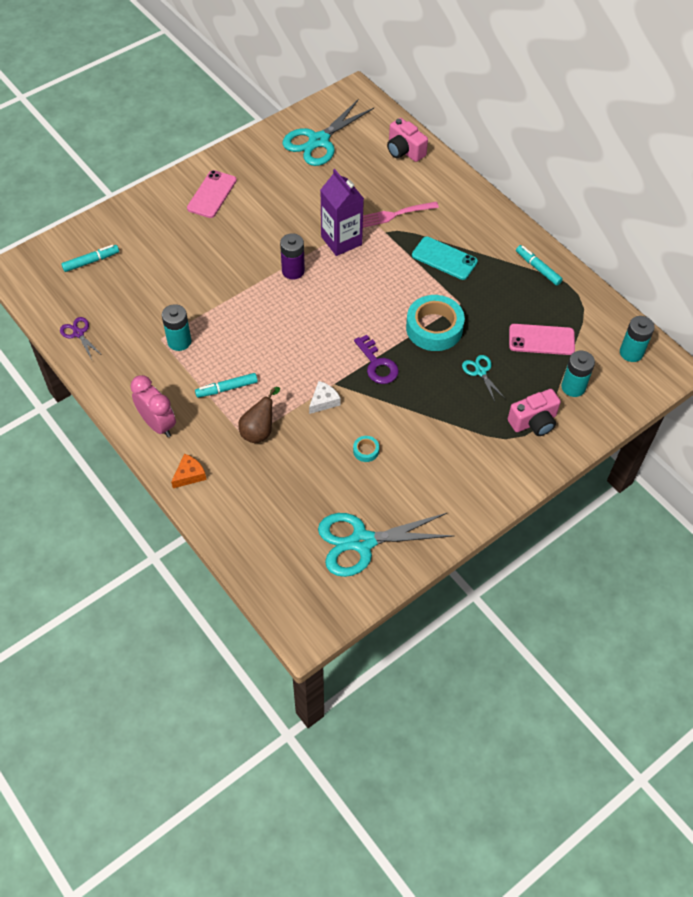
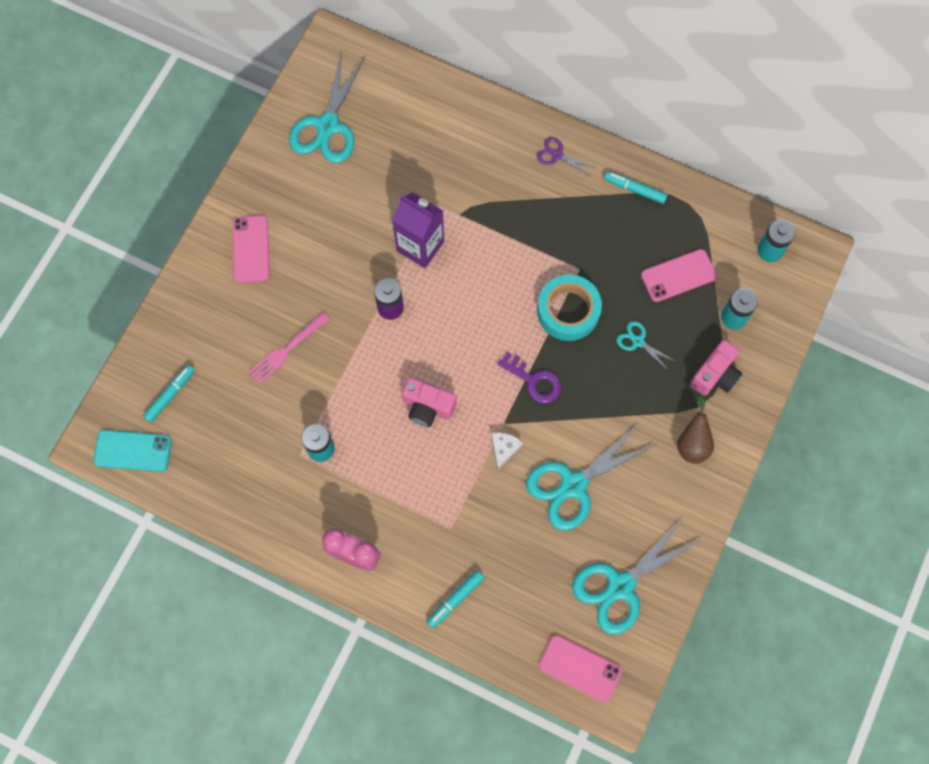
camera: 25 degrees left, 15 degrees up
(78, 333) = (210, 489): purple scissors -> purple scissors (557, 155)
(189, 475) = (418, 596): orange cheese -> none
(227, 388) = (400, 480): turquoise marker -> turquoise marker (455, 599)
(259, 430) = (459, 513): brown pear -> brown pear (692, 443)
(290, 588) = (580, 668): none -> pink phone
(366, 451) = (573, 485): turquoise tape -> turquoise scissors
(395, 214) = (459, 187): pink fork -> pink fork (287, 350)
(404, 151) = (426, 98): pink camera -> pink camera (427, 407)
(444, 258) = (536, 220): turquoise phone -> turquoise phone (133, 451)

